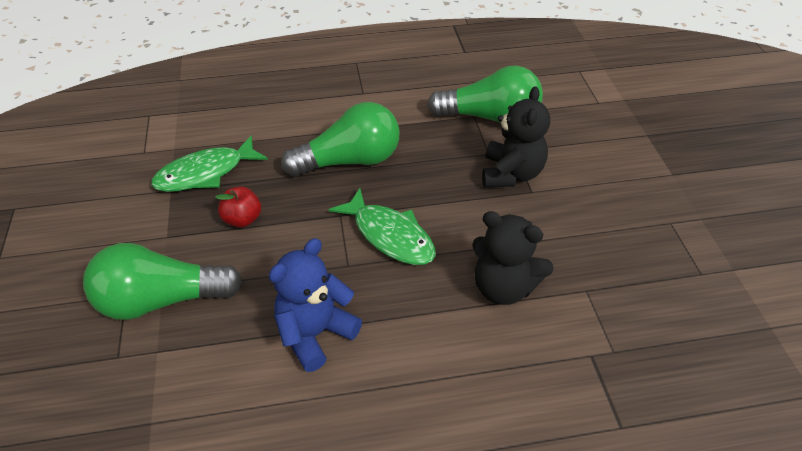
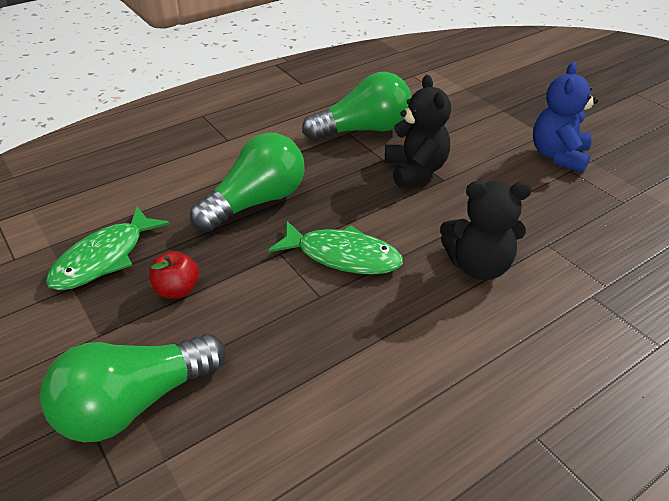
camera: 25 degrees left, 5 degrees down
(315, 334) = (332, 372): blue teddy bear -> blue teddy bear (558, 156)

